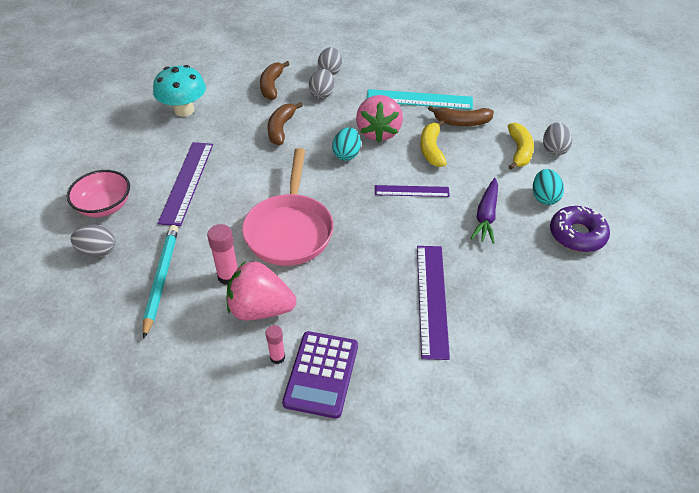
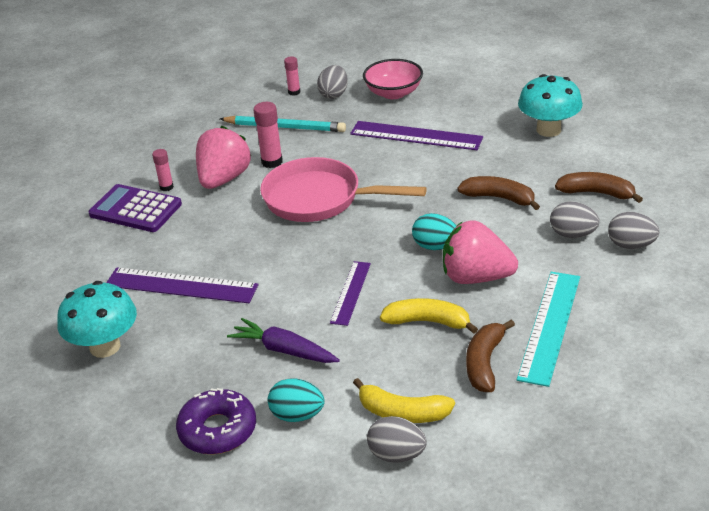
camera: 105 degrees right, 10 degrees down
(85, 286) = (294, 92): none -> pink glue stick
(526, 332) = (105, 347): none -> turquoise mushroom

